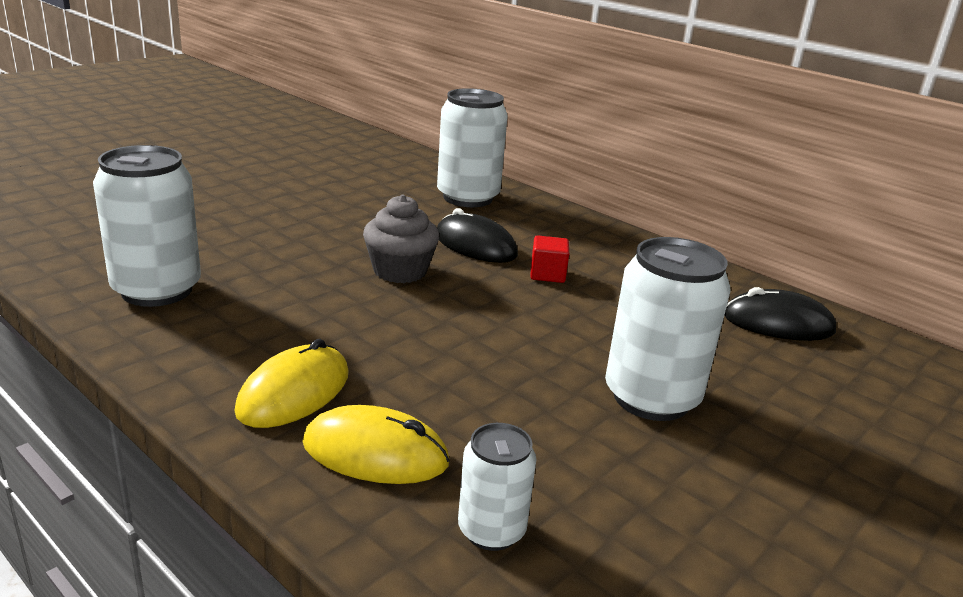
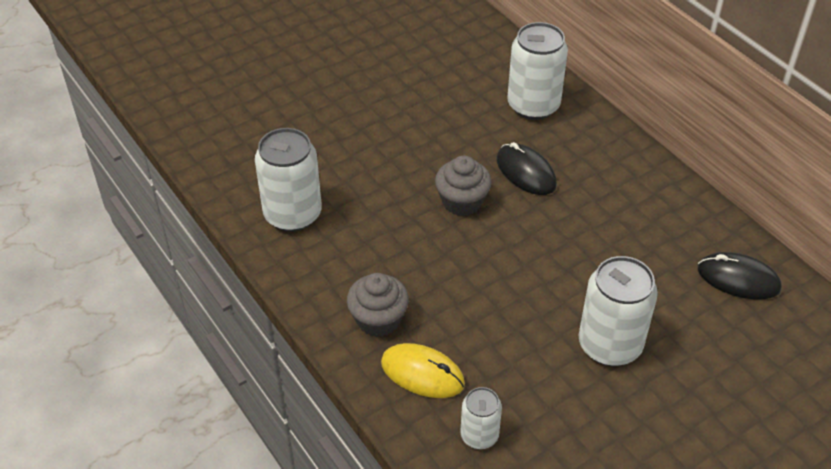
camera: 15 degrees right, 20 degrees up
(294, 392) = (378, 319): yellow mouse -> grey cupcake
(547, 274) = (574, 211): red cube -> none

